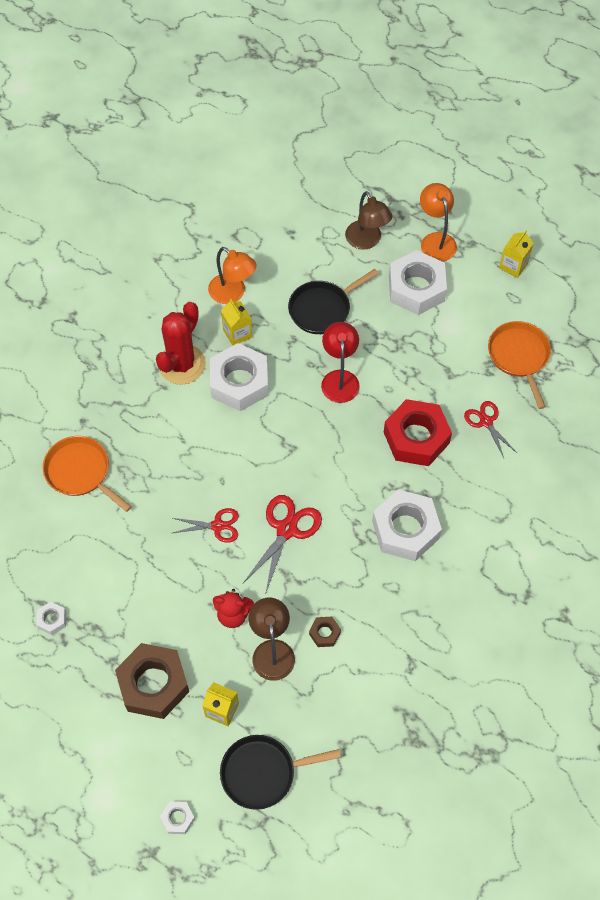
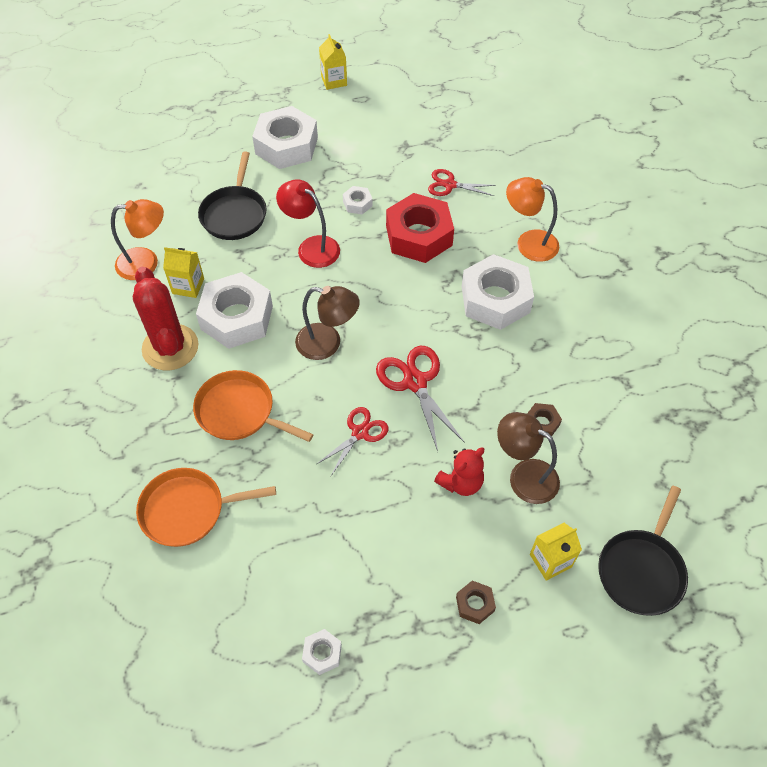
camera: 50 degrees left, 5 degrees down
(153, 684) = (475, 604): brown nut -> brown nut, size x0.44
(178, 818) = (636, 683): white nut -> white nut (357, 203)
(366, 241) = (208, 145): brown lamp -> brown lamp (328, 344)
(435, 240) = (259, 107): orange lamp -> orange lamp (528, 243)
(519, 356) = (414, 129): orange pan -> orange pan (239, 412)

